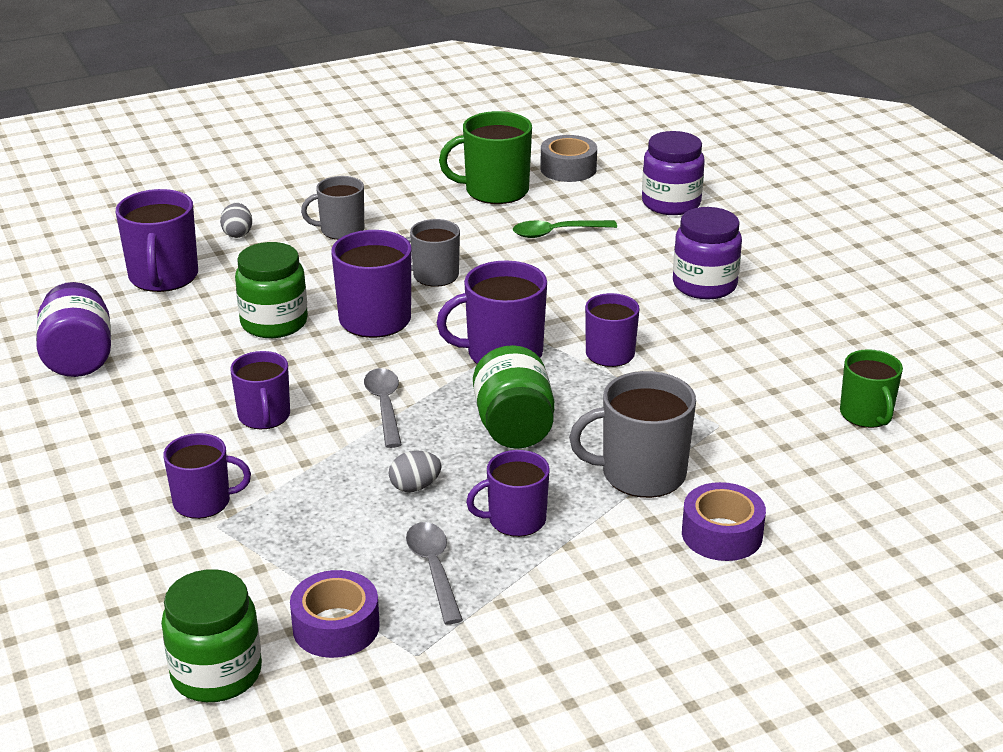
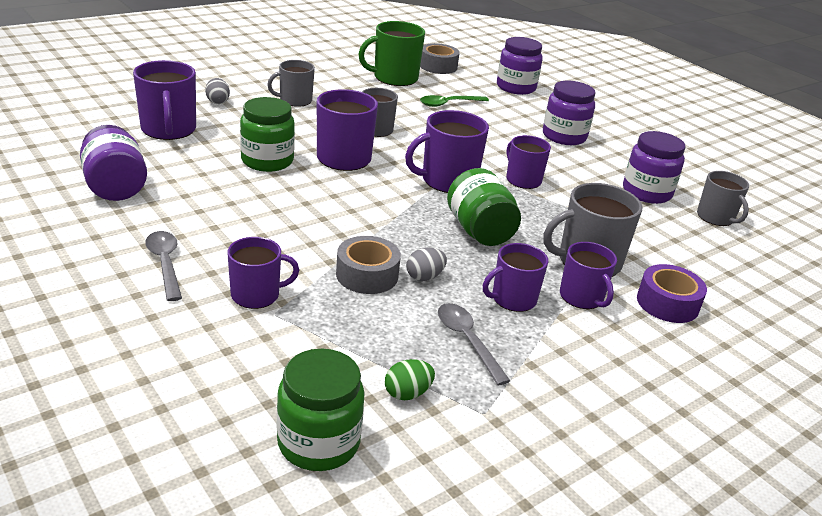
camera: 15 degrees left, 0 degrees up
(264, 416) = (284, 227): purple mug -> purple mug (582, 297)
(336, 627) = (407, 393): purple tape -> green egg
(344, 482) = (367, 275): none -> grey tape
(385, 406) = (376, 218): grey spoon -> grey spoon (165, 264)
(783, 374) = (646, 192): none -> purple jar
(866, 415) = (716, 217): green mug -> grey mug

